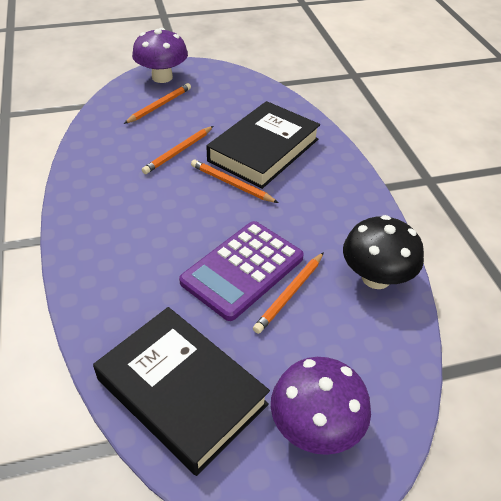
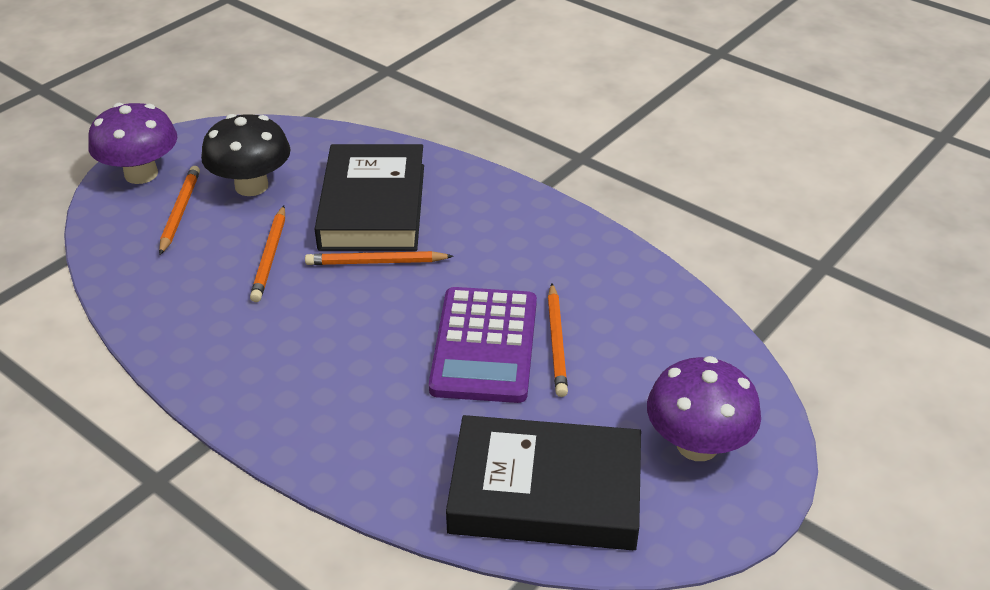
camera: 35 degrees left, 5 degrees down
(376, 277) = (623, 282): black mushroom -> black mushroom (251, 186)

